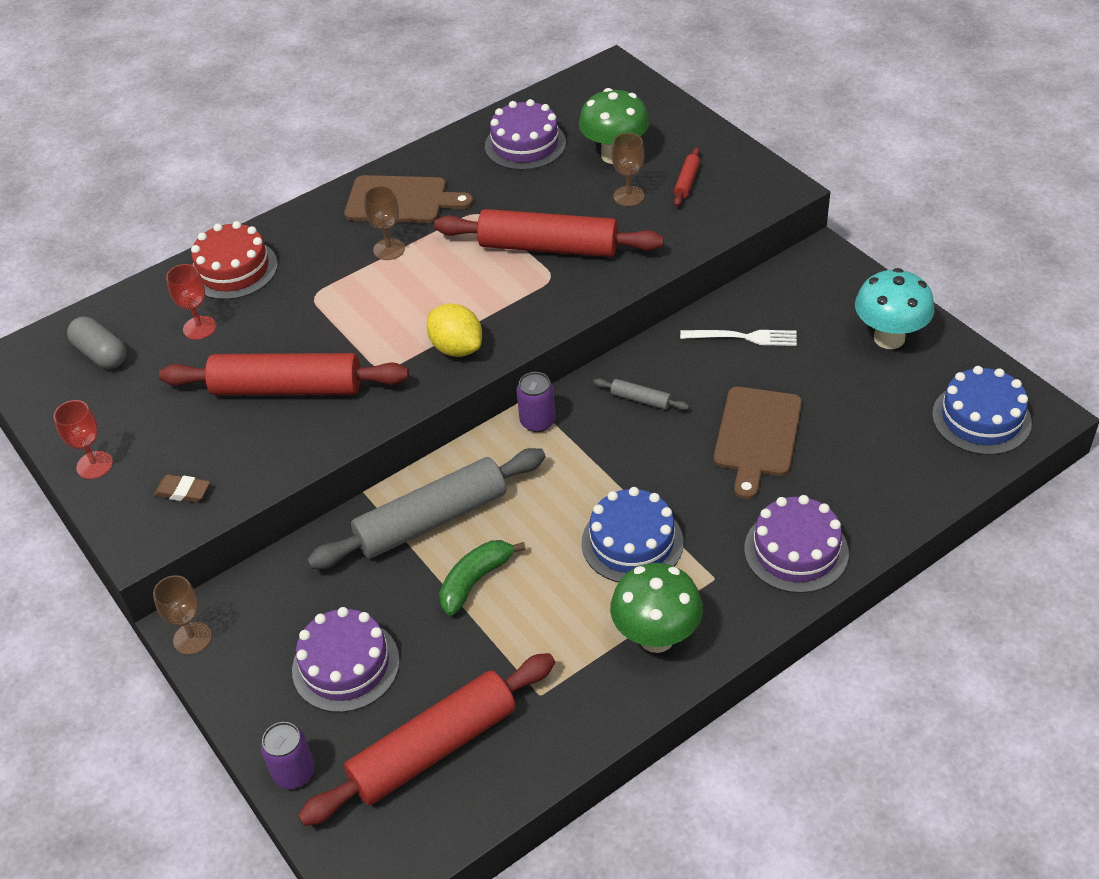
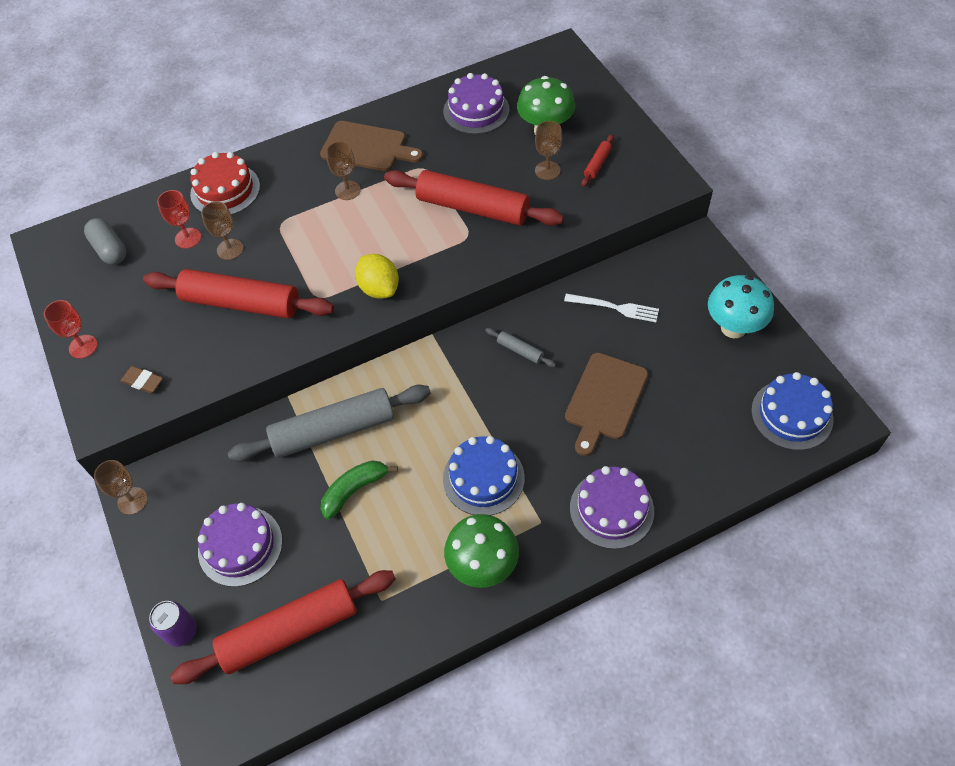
camera: 10 degrees right, 10 degrees up
(257, 332) = (230, 249): none -> brown goblet
(538, 421) = (435, 357): purple can -> none

